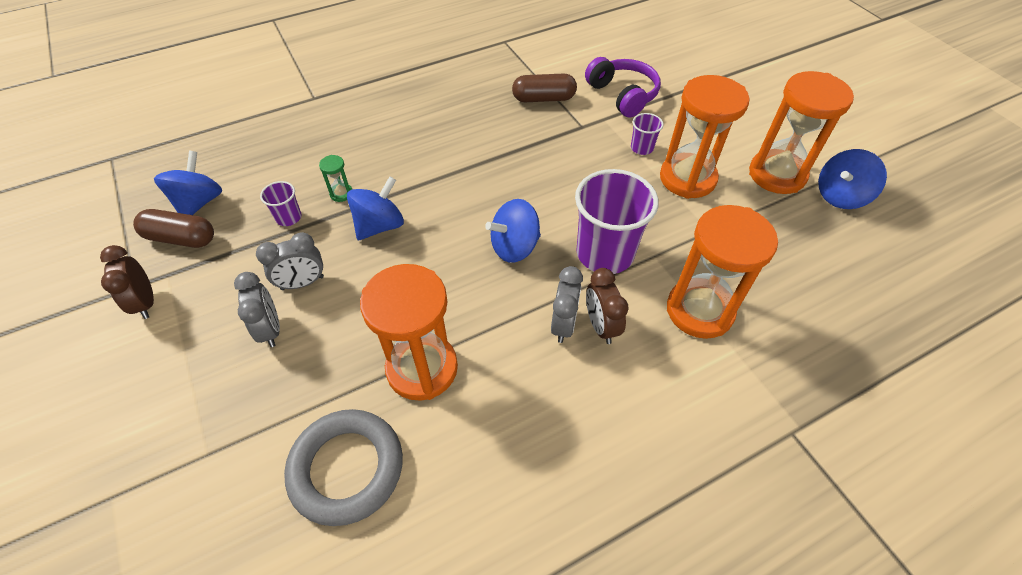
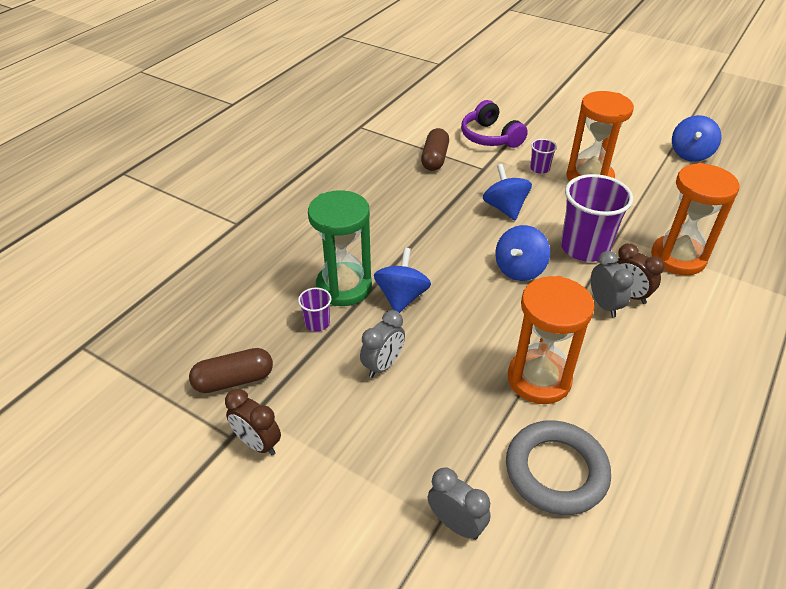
camera: 30 degrees left, 10 degrees down
(199, 202) = (219, 346): blue spinning top -> blue spinning top (505, 208)
(270, 329) = (393, 410): grey clock -> grey clock (456, 524)
(341, 193) = (344, 287): green hourglass -> green hourglass, size x2.49
(543, 98) = (434, 159): brown capsule -> brown capsule turned 45 degrees counterclockwise
(622, 95) = (490, 137): purple headphones -> purple headphones turned 150 degrees counterclockwise
(777, 174) = (641, 154): orange hourglass -> none

